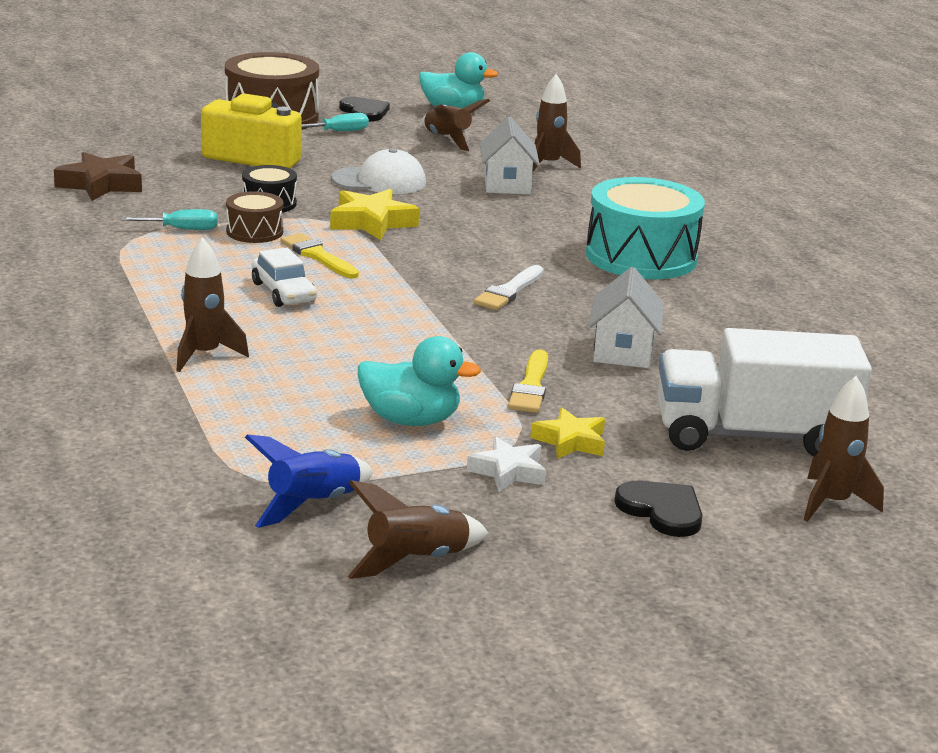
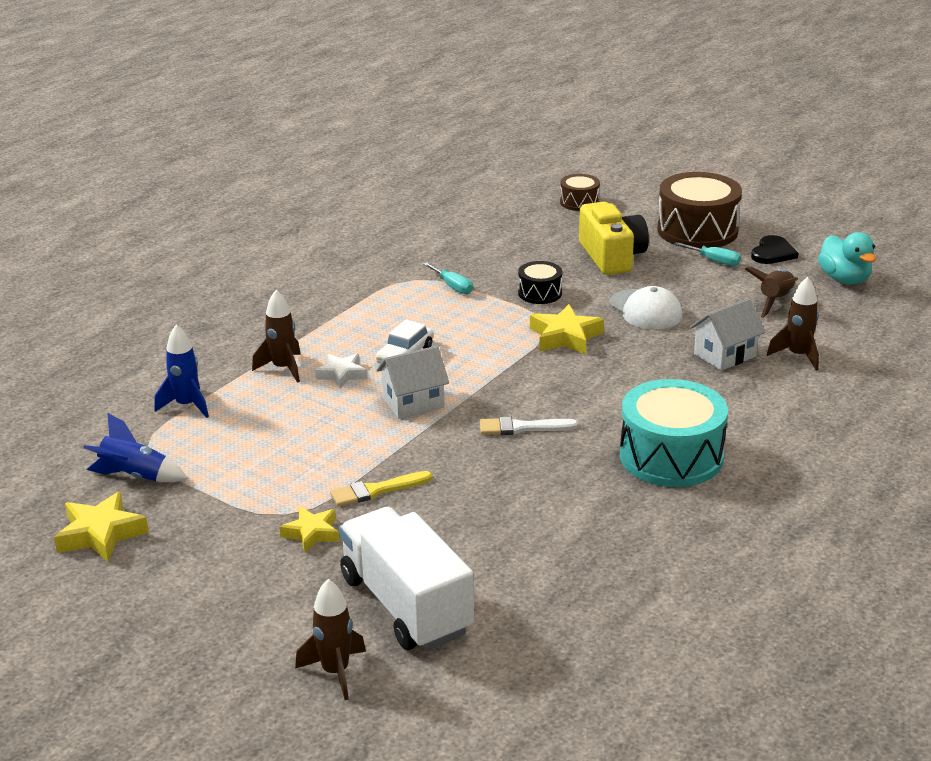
camera: 60 degrees right, 5 degrees up
(101, 184) = (483, 235): brown star -> none
(196, 429) = (187, 405): none -> blue rocket
(254, 232) = (485, 308): brown drum -> brown drum (579, 202)
(317, 256) = (478, 342): yellow brush -> none
(411, 420) = (276, 466): turquoise duck -> none
(416, 560) = (101, 534): brown rocket -> yellow star
(508, 471) = (243, 525): white star -> white star (342, 374)
(622, 351) = (481, 506): white house -> white house (413, 403)
(662, 510) = (250, 601): black heart -> none

